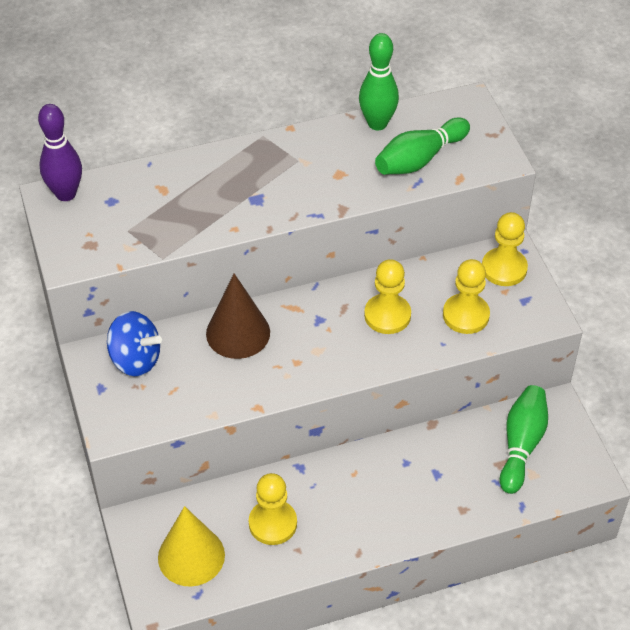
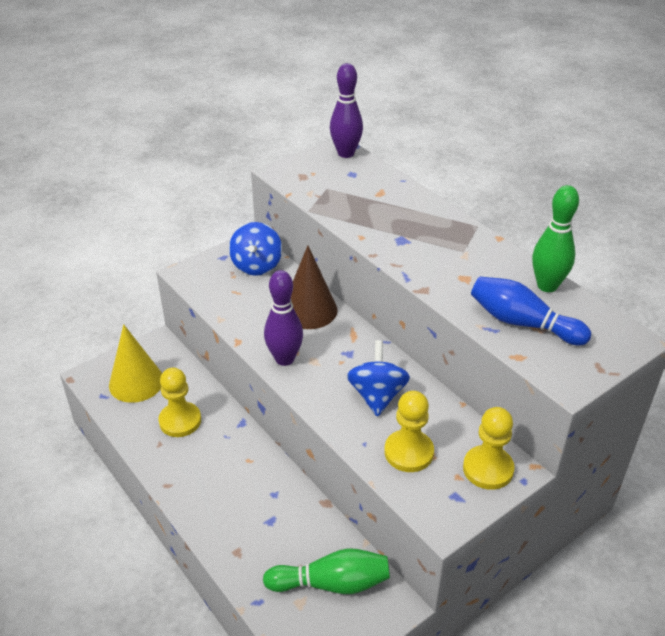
camera: 70 degrees right, 10 degrees down
(304, 373) = (284, 359): none -> purple bowling pin
(387, 315) = (377, 395): yellow pawn -> blue spinning top
(419, 159) = (522, 323): green bowling pin -> blue bowling pin

